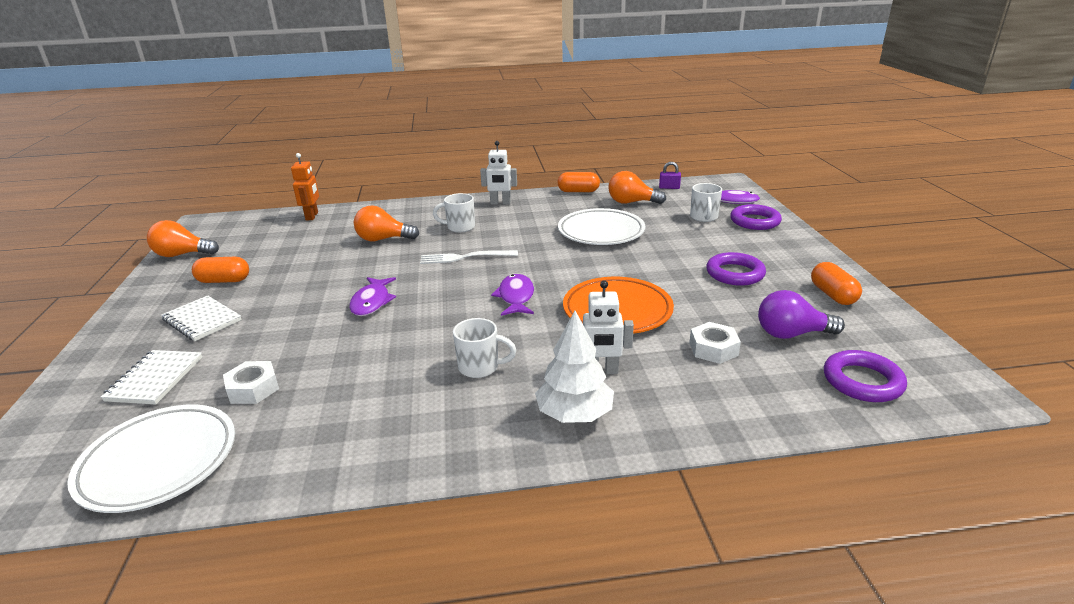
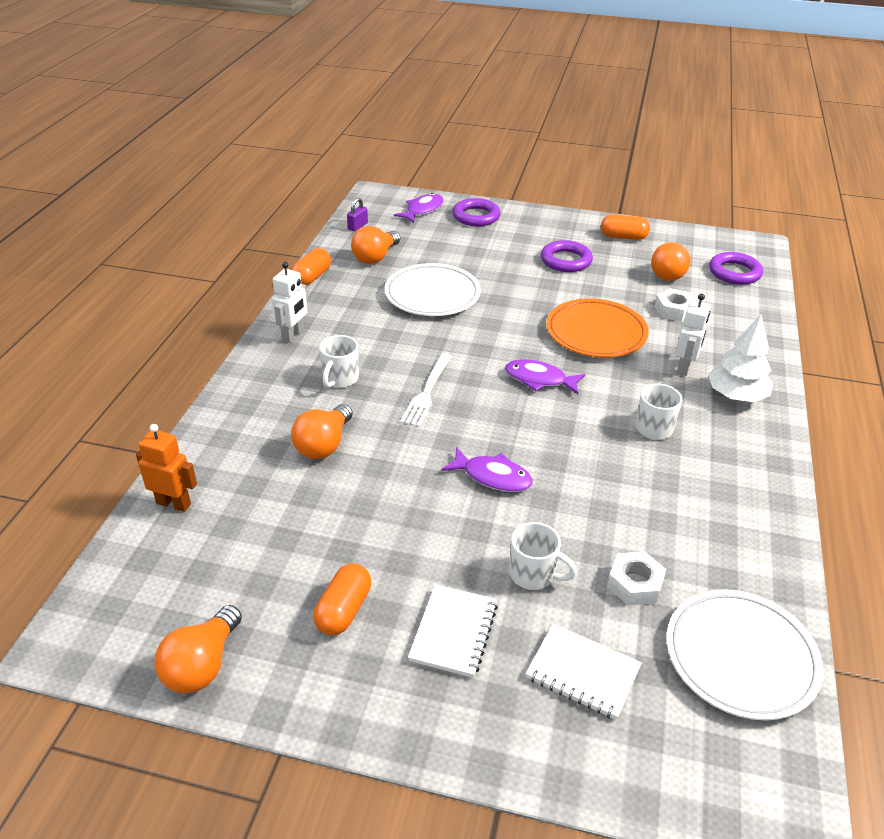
camera: 70 degrees left, 10 degrees up
(202, 320) = (453, 632): white notebook -> white notebook turned 45 degrees counterclockwise
(704, 217) = (447, 235): white mug -> white mug (533, 574)
(791, 334) = (668, 273): purple light bulb -> orange light bulb

